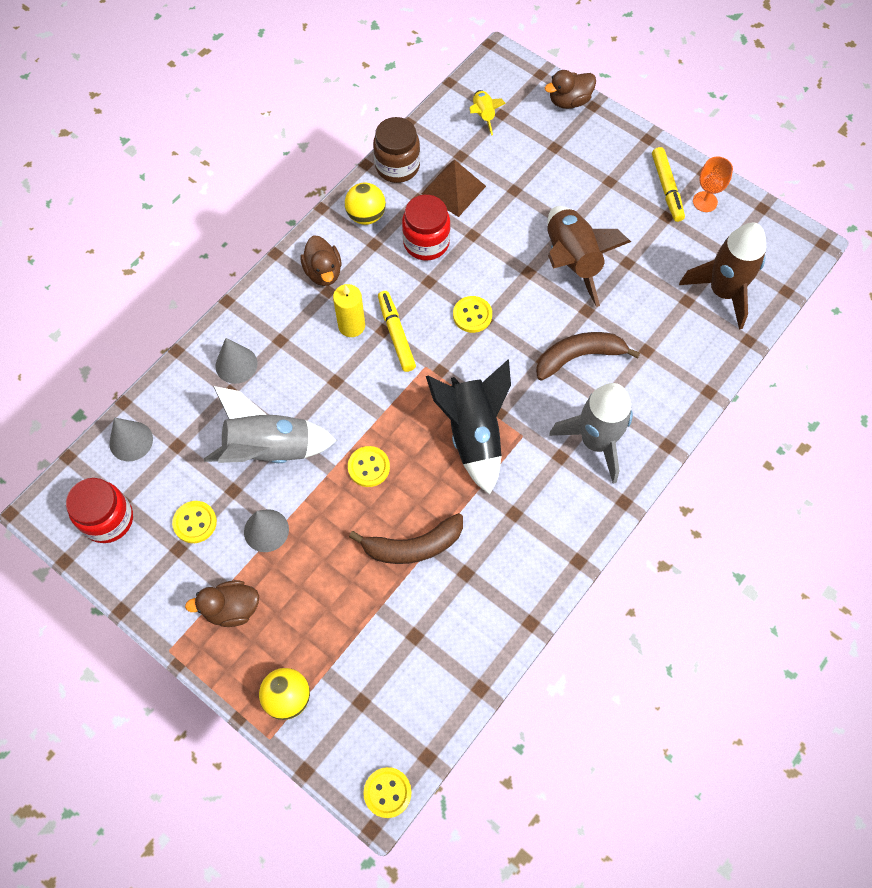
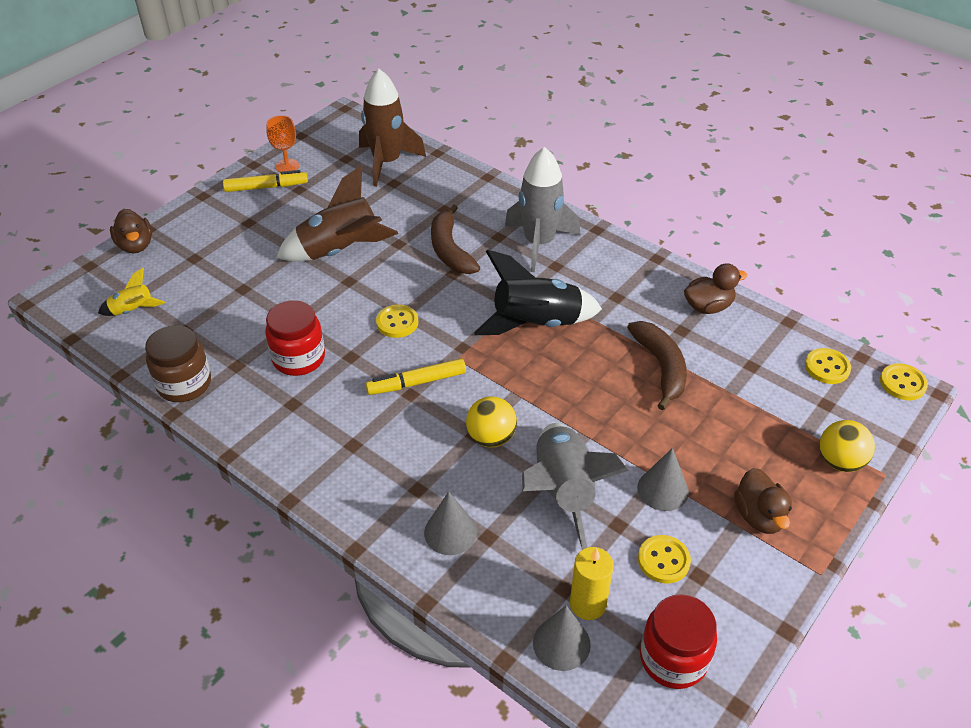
camera: 90 degrees left, 20 degrees down
(323, 272) = (325, 450): brown duck -> brown duck (708, 306)
(351, 326) = (402, 421): yellow candle -> yellow candle (587, 604)
(366, 216) = (250, 411): yellow ball -> yellow ball (491, 437)
(368, 467) = (578, 403): yellow button -> yellow button (827, 367)
(453, 190) = (231, 336): brown pyramid -> none

